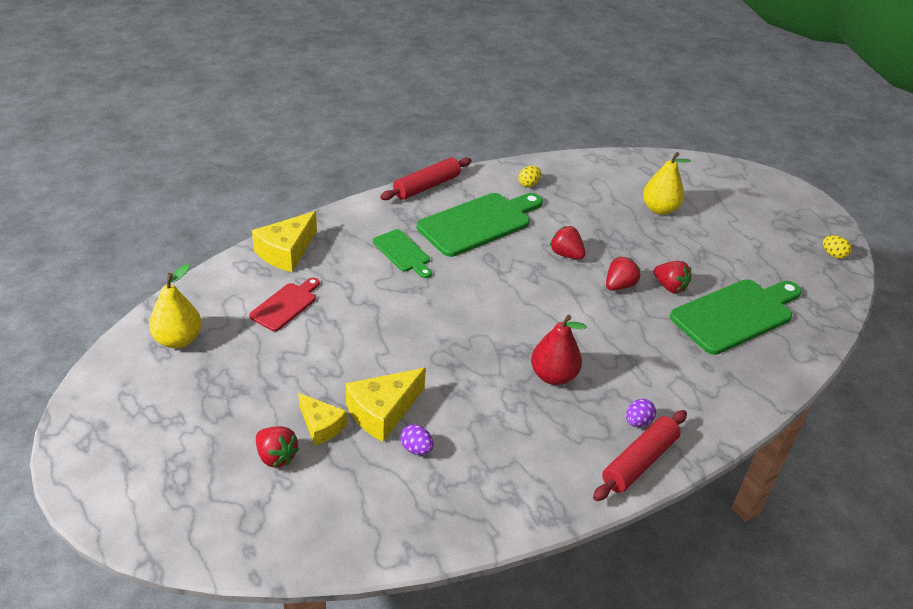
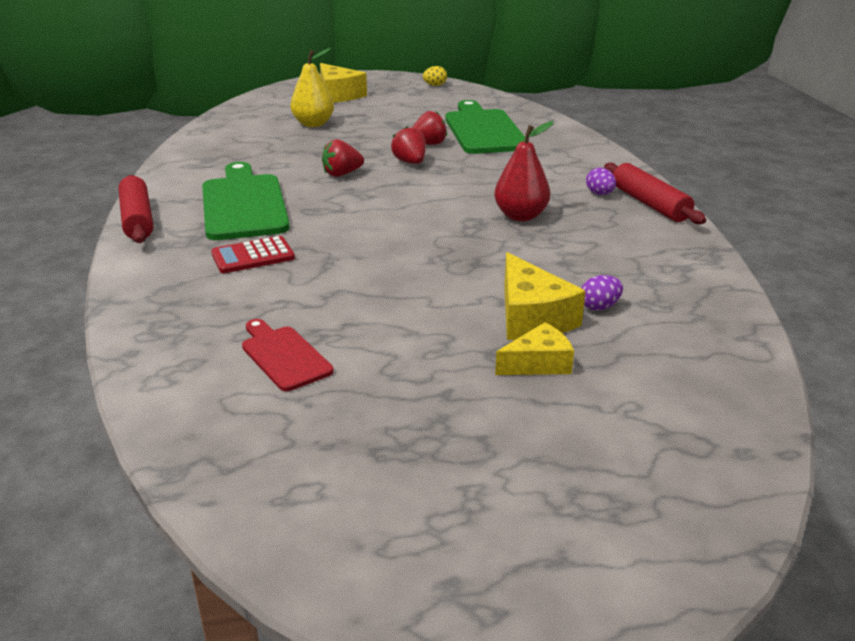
camera: 65 degrees left, 10 degrees down
(178, 340) = (287, 469): yellow pear -> none
(276, 456) = (582, 407): red strawberry -> none
(286, 252) = (164, 338): yellow cheese -> yellow cheese (338, 95)
(403, 253) = (253, 256): green cutting board -> red calculator
(528, 184) = (204, 167): yellow egg -> none

